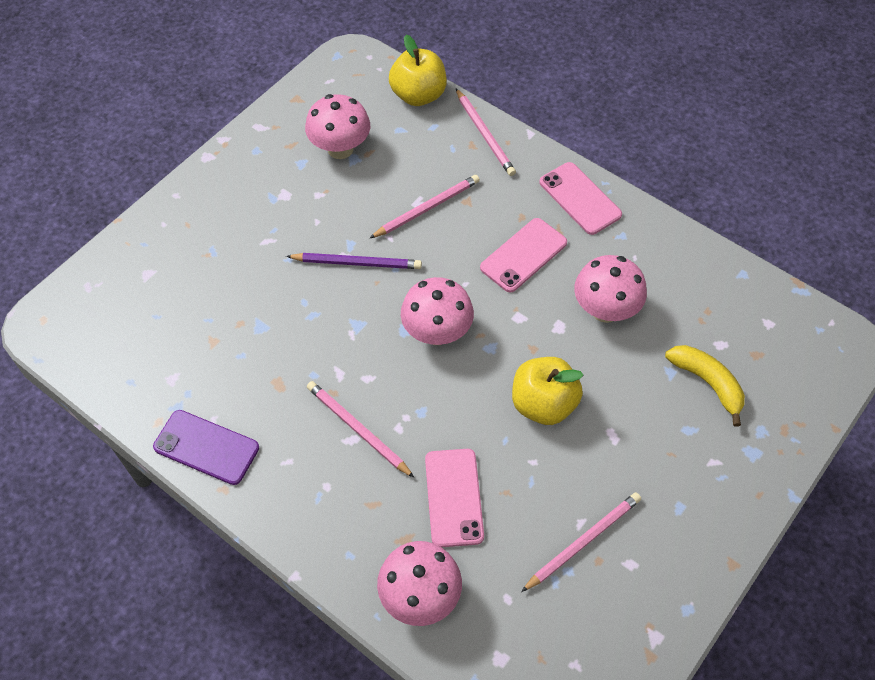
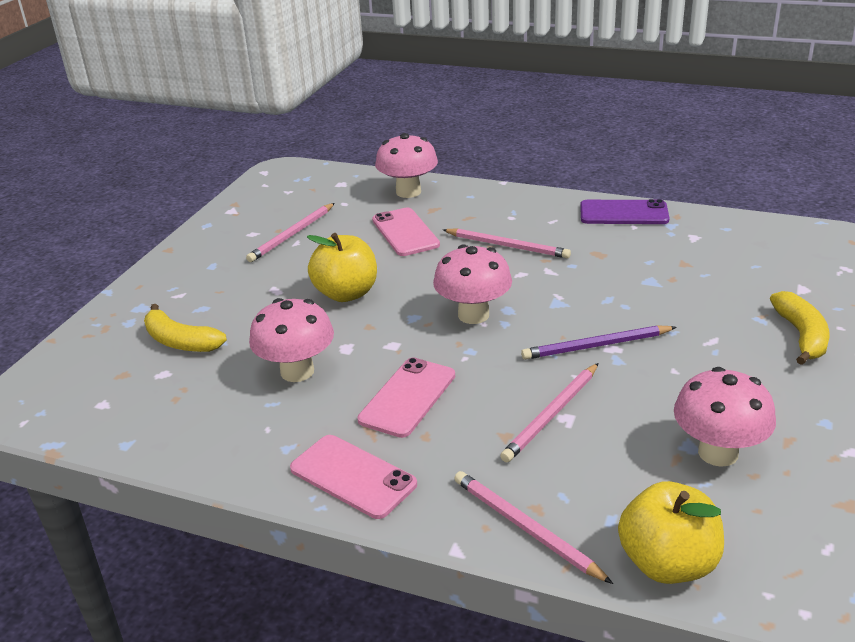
camera: 165 degrees right, 25 degrees down
(199, 224) = (801, 335): none -> yellow banana

